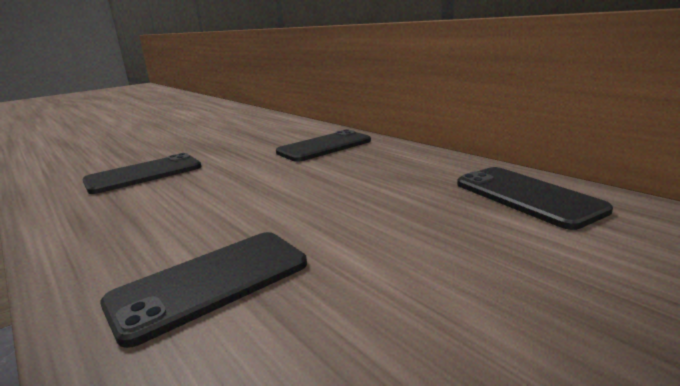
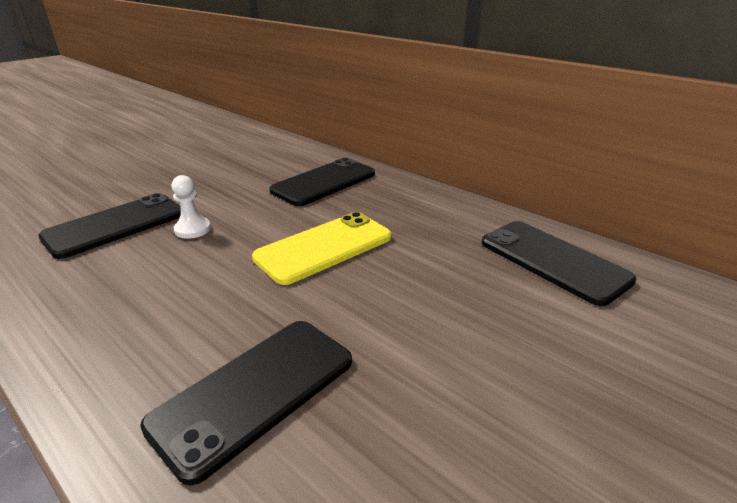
camera: 10 degrees left, 10 degrees up
(203, 176) = (192, 229): none -> white pawn
(309, 187) = (324, 247): none -> yellow phone

